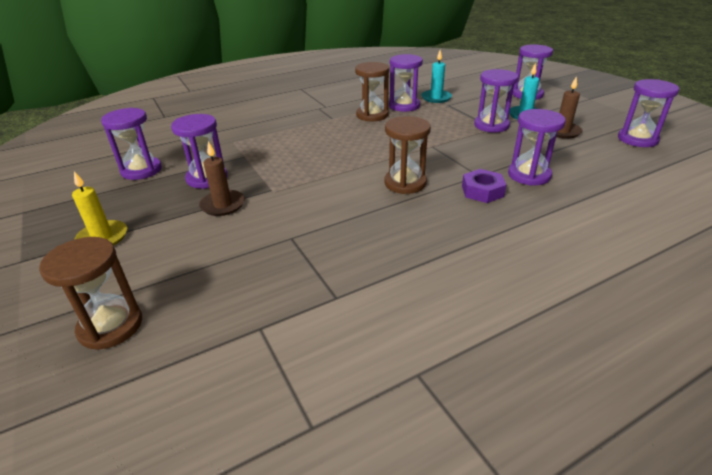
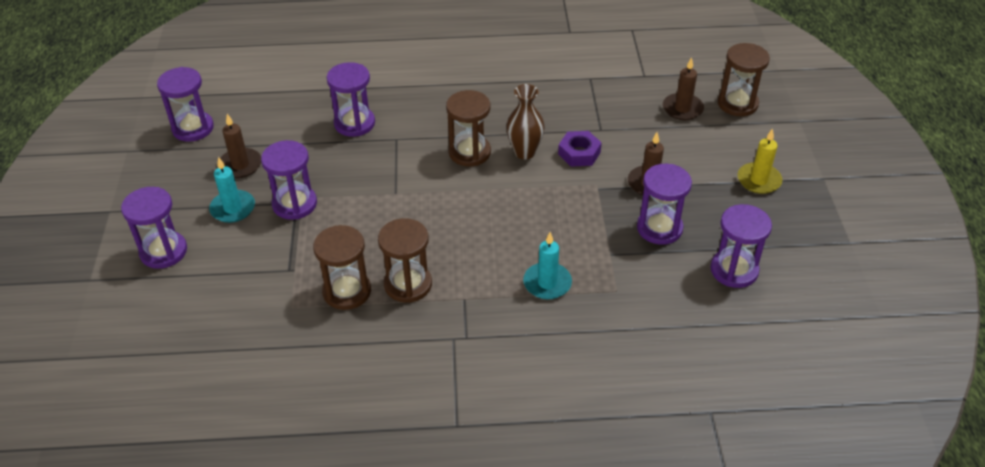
camera: 155 degrees left, 10 degrees up
(194, 292) = (682, 109): none -> brown candle
(356, 196) = (524, 152): none -> brown vase
(404, 106) = (347, 291): purple hourglass -> brown hourglass
(436, 98) = (284, 295): turquoise candle -> turquoise candle (547, 283)
(482, 191) = (414, 121): purple nut -> purple nut (579, 153)

